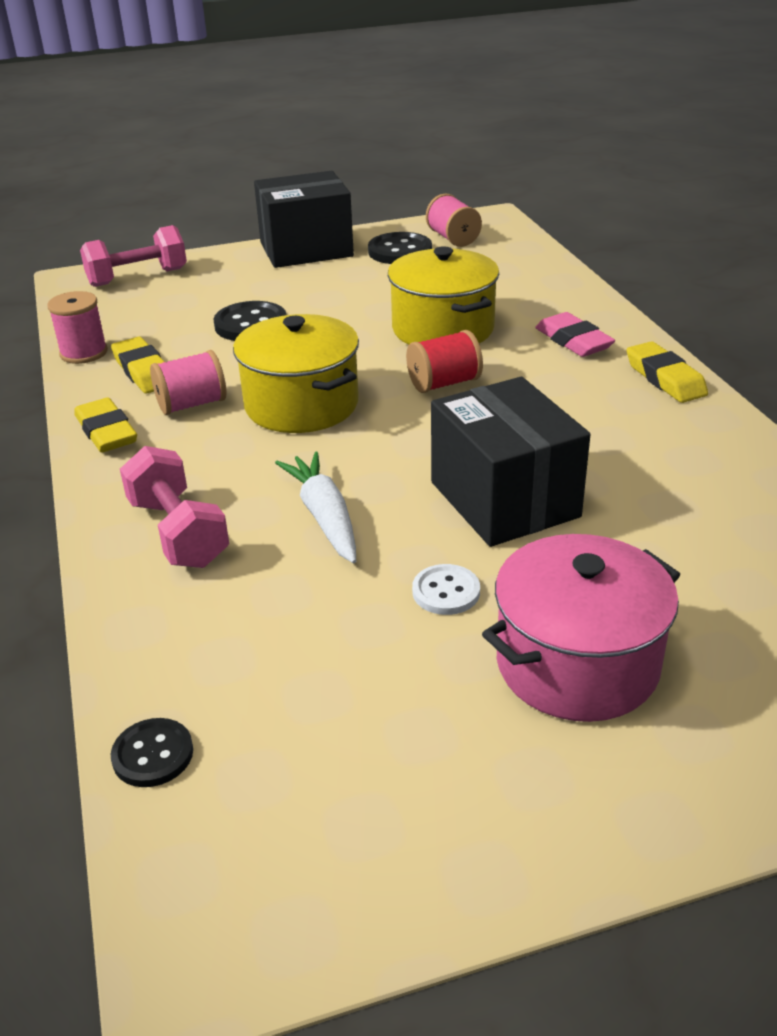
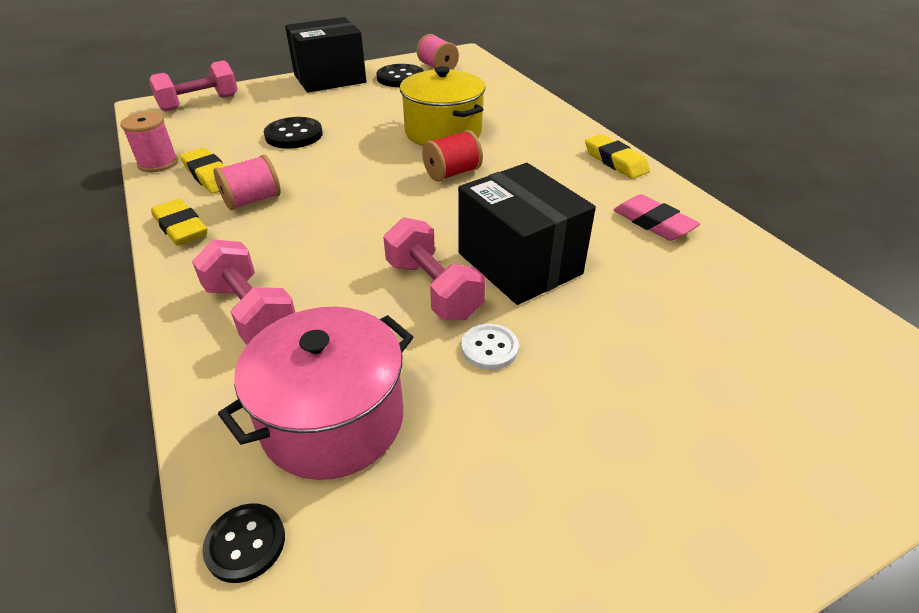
camera: 10 degrees left, 5 degrees up
(301, 405) = (343, 196): yellow pot -> none
(324, 517) = (375, 289): white carrot -> none
(392, 522) = (433, 289): none -> pink dumbbell
(573, 341) = (541, 137): pink eraser -> pink eraser (653, 223)
(577, 664) = (613, 405): pink pot -> pink pot (333, 420)

